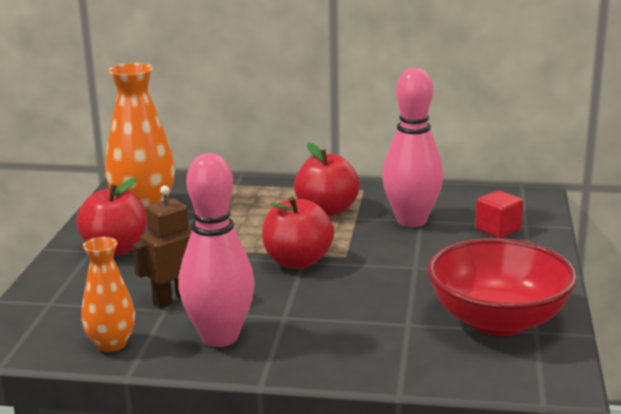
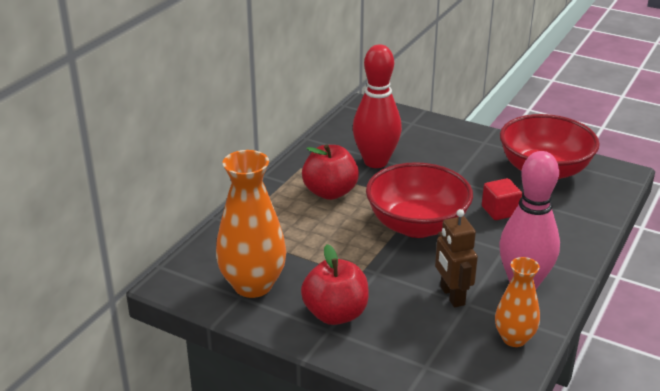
camera: 70 degrees left, 10 degrees up
(297, 262) = (417, 225): red apple -> red bowl
(411, 221) = (376, 162): pink bowling pin -> red bowling pin
(498, 229) = (413, 134): red cube -> red cube (500, 211)

